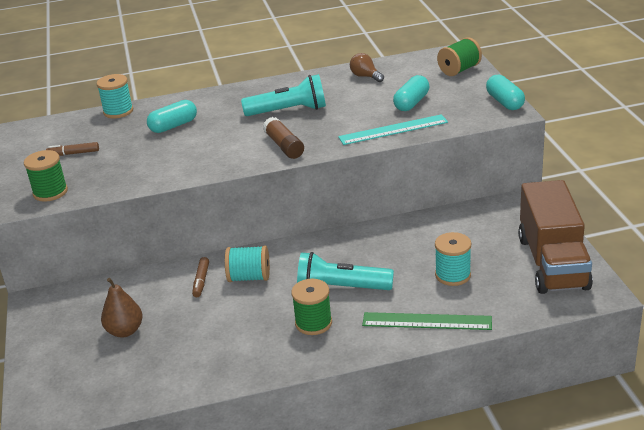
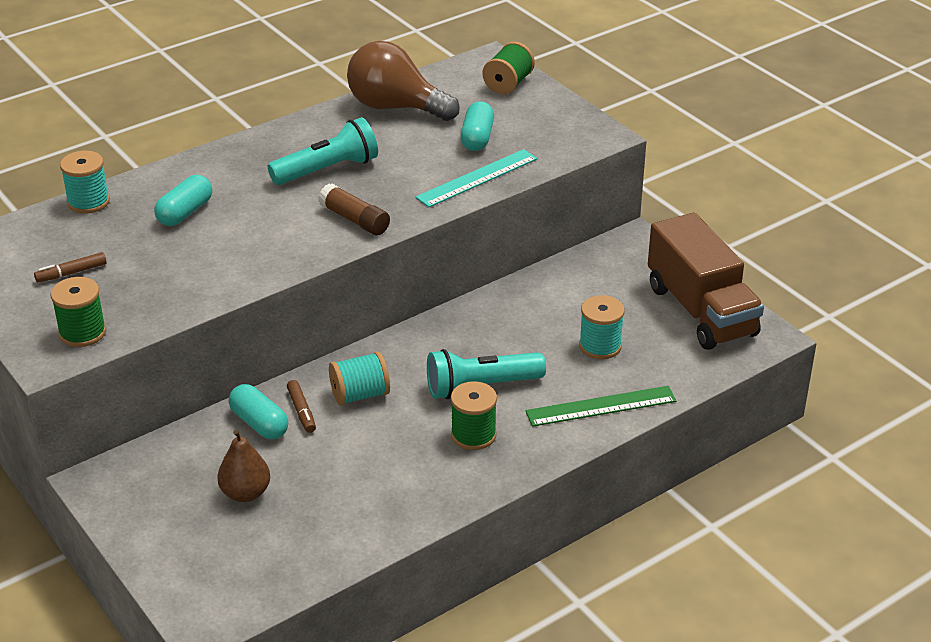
camera: 25 degrees left, 5 degrees up
(365, 76) = (395, 107): brown light bulb -> brown light bulb, size x2.20
(504, 102) = (588, 122): turquoise capsule -> turquoise capsule (259, 423)

